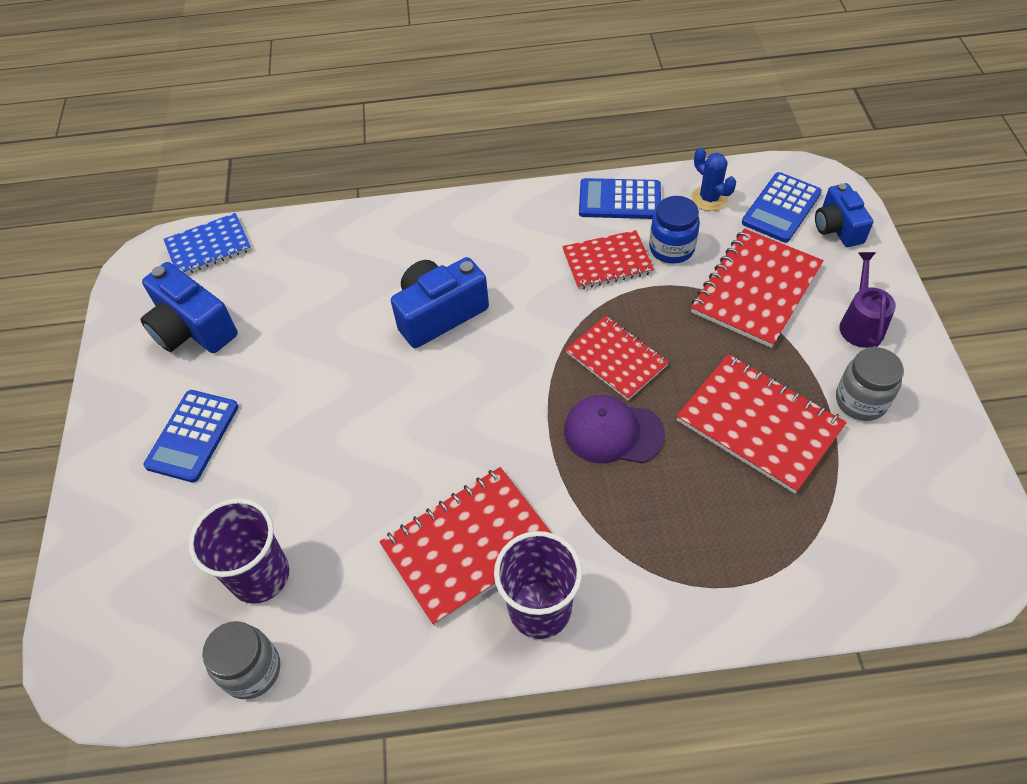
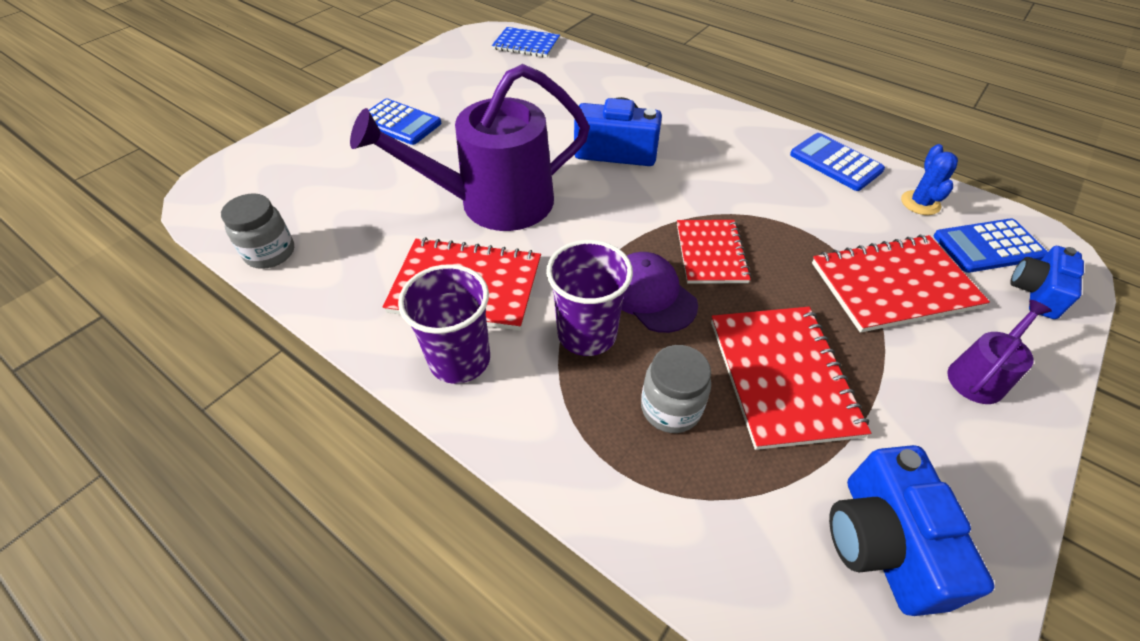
camera: 40 degrees right, 5 degrees down
(192, 329) = (467, 75): blue camera -> blue camera (882, 543)
(193, 436) = (400, 123): blue calculator -> blue calculator turned 120 degrees counterclockwise
(260, 575) = (338, 211): purple cup -> purple cup (587, 334)
(396, 450) = (493, 203): none -> purple watering can
(607, 262) = (778, 192): red notebook -> none
(671, 248) = (844, 215): blue jar -> none
(860, 401) = (909, 432): grey jar -> grey jar (670, 408)

